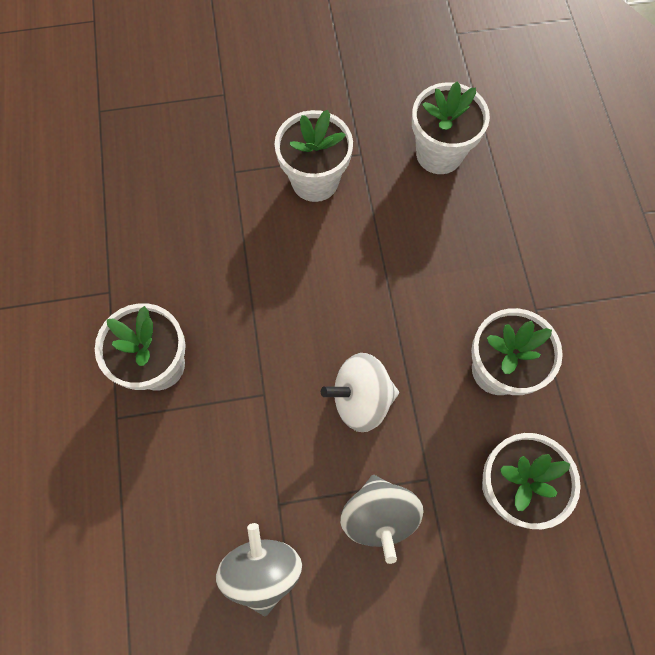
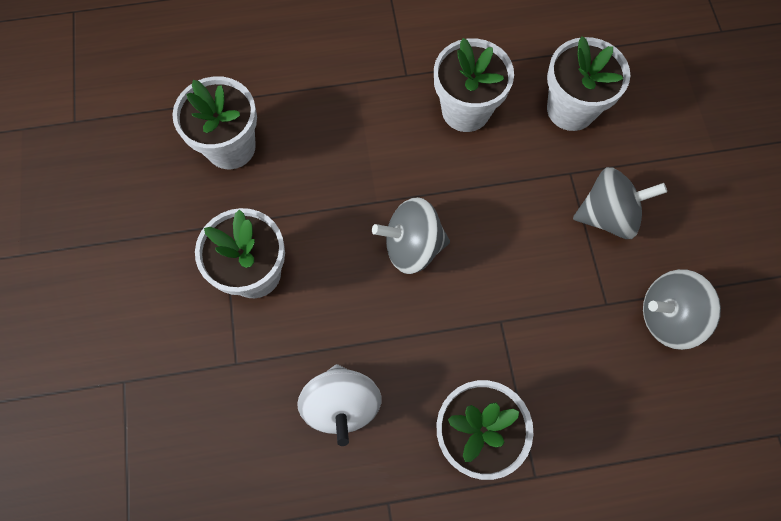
camera: 90 degrees left, 0 degrees up
(341, 313) = (412, 246): none -> grey spinning top
(361, 399) = (500, 229): white spinning top -> white spinning top (342, 405)

